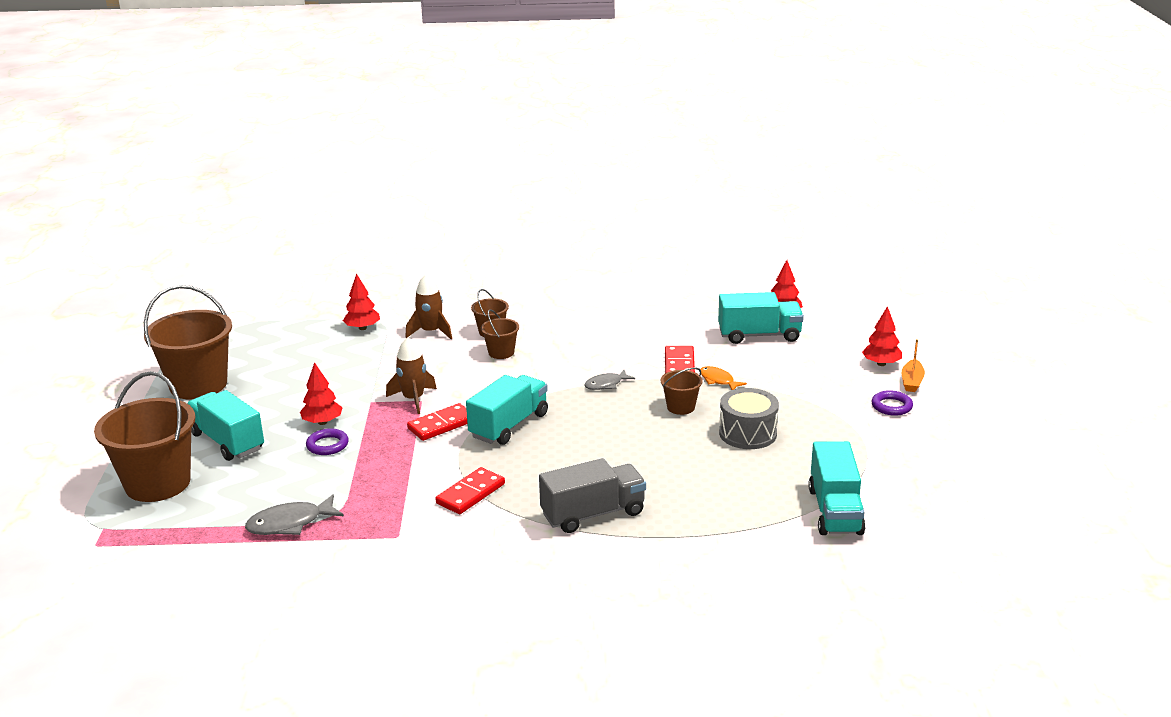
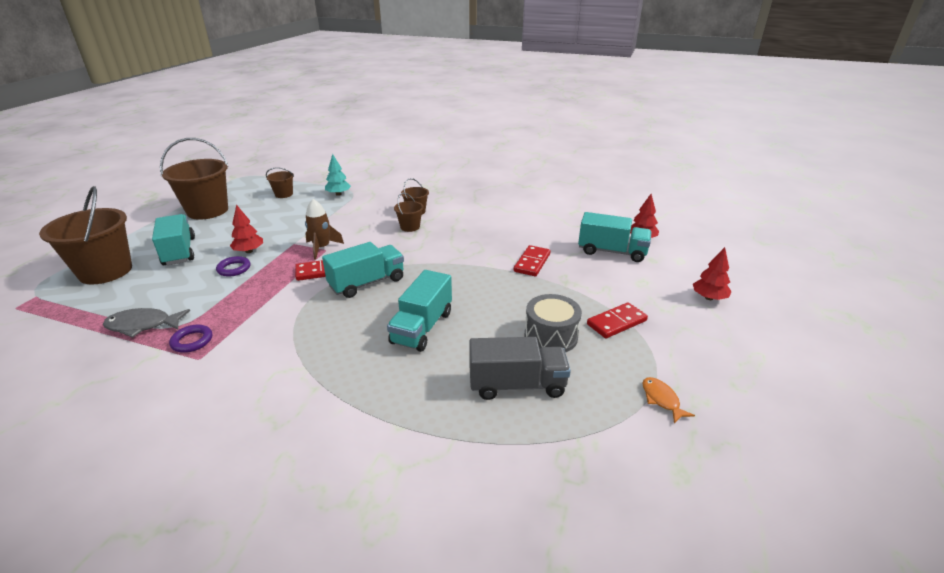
camera: 20 degrees right, 5 degrees up
(362, 328) = (338, 194): red tree -> turquoise tree
(431, 332) = (377, 204): brown rocket -> none
(470, 494) = (287, 334): red domino -> red domino (616, 322)
(593, 514) = (362, 382): grey truck -> grey truck (517, 385)
(606, 384) = (464, 266): grey fish -> none
(681, 407) = (509, 298): brown bucket -> brown bucket (284, 194)
(718, 380) = (555, 282): orange fish -> orange fish (661, 399)
(835, 511) = (588, 447): turquoise truck -> turquoise truck (422, 327)
(891, 406) = (701, 341): purple ring -> purple ring (192, 341)
(911, 381) = (732, 321): orange boat -> none

